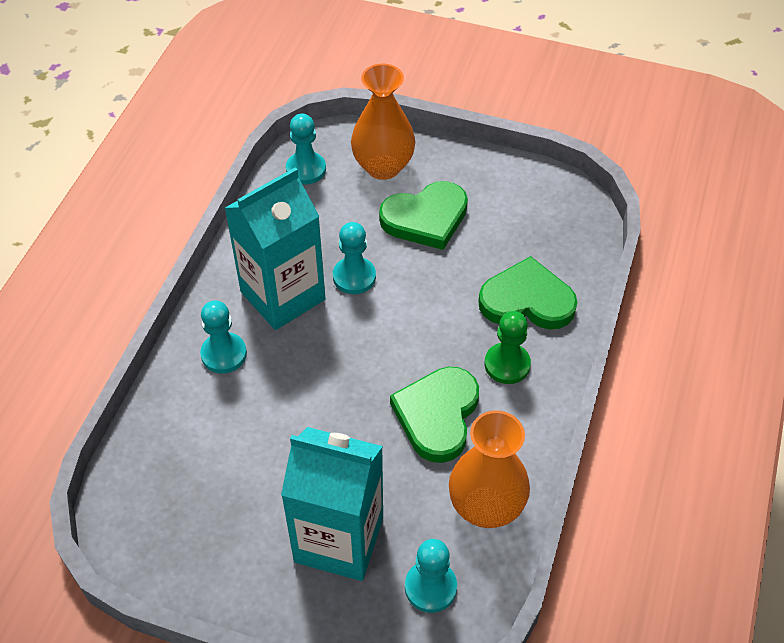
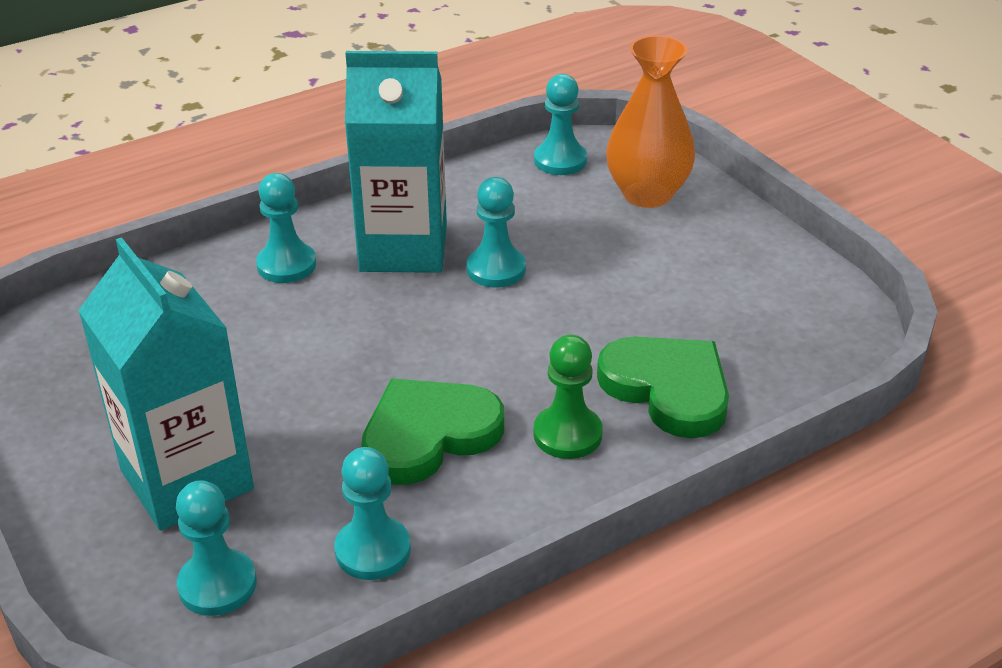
camera: 40 degrees right, 15 degrees down
(425, 218) = (639, 258): green heart -> none
(486, 506) = (373, 550): orange vase -> turquoise pawn

